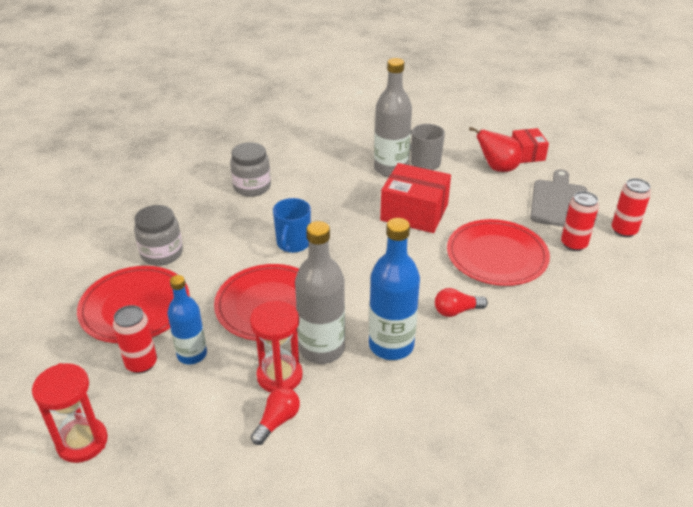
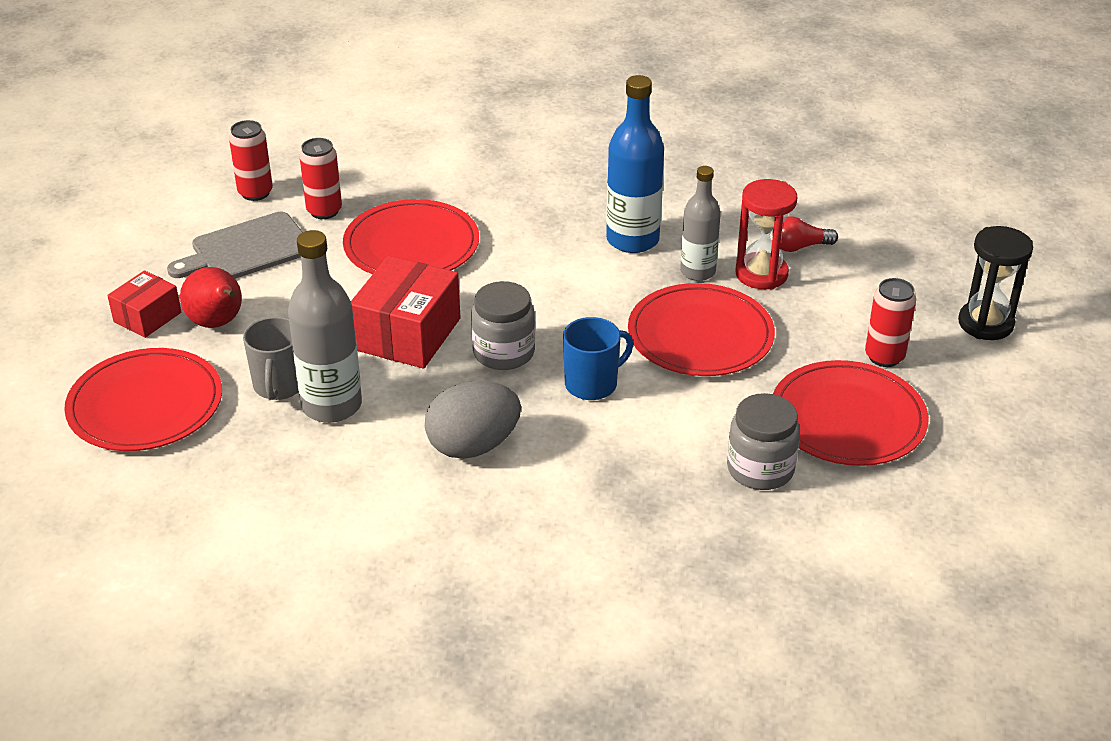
camera: 135 degrees left, 0 degrees up
(82, 442) = (985, 323): red hourglass -> black hourglass
(192, 354) = (826, 336): blue bottle -> none
(252, 187) = (539, 498): grey jar -> grey jar (504, 352)
(308, 188) = (473, 446): none -> grey egg
(322, 349) = (697, 272): grey bottle -> grey bottle, size x0.65
(414, 212) = (407, 334): red box -> red box turned 45 degrees clockwise
(456, 311) = (533, 229): red light bulb -> none
(457, 131) = (145, 405): none -> red plate

